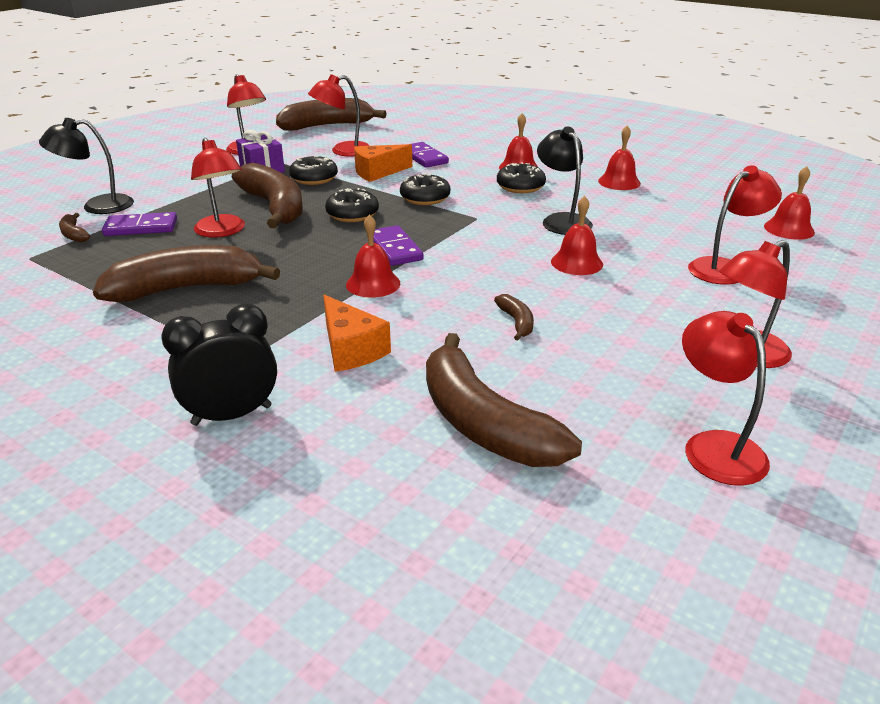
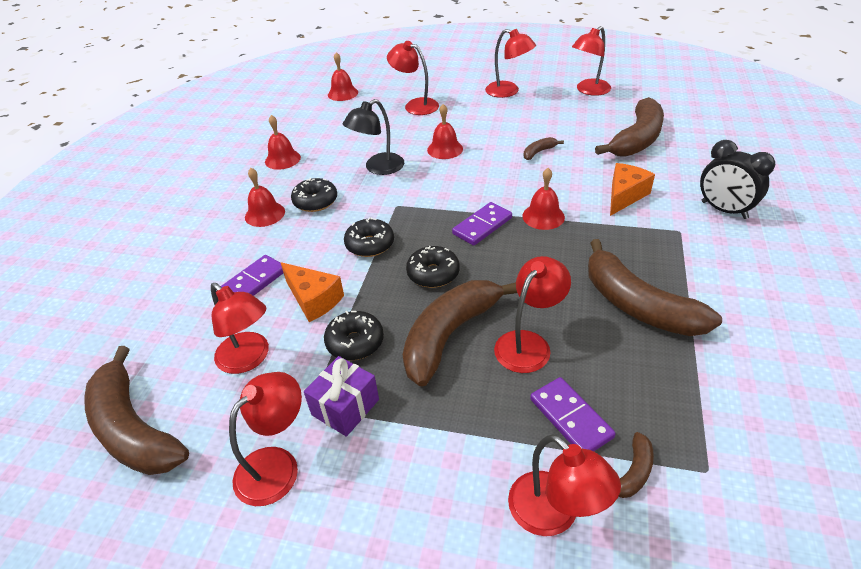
camera: 110 degrees left, 10 degrees up
(97, 206) = (554, 515): black lamp -> red lamp

